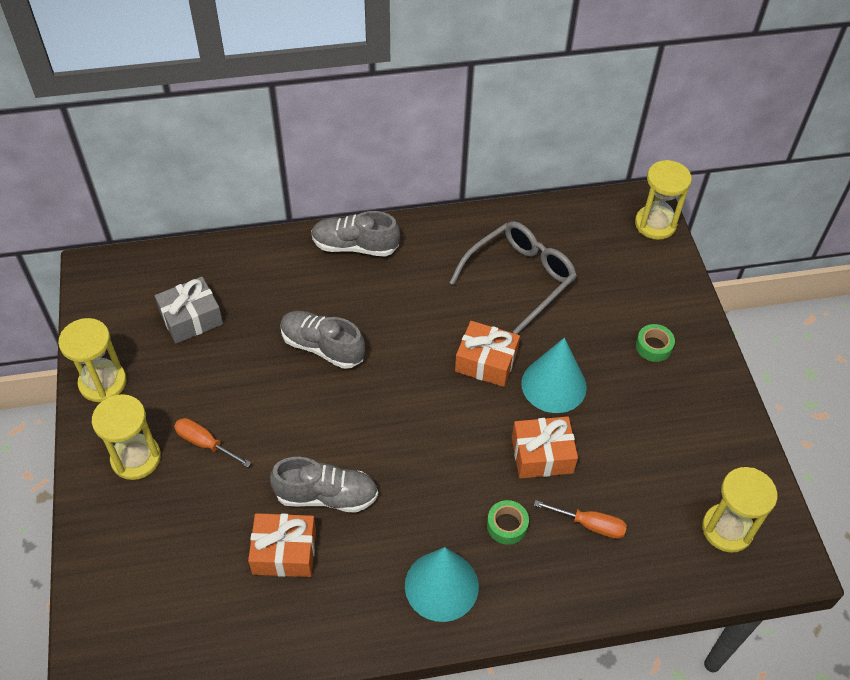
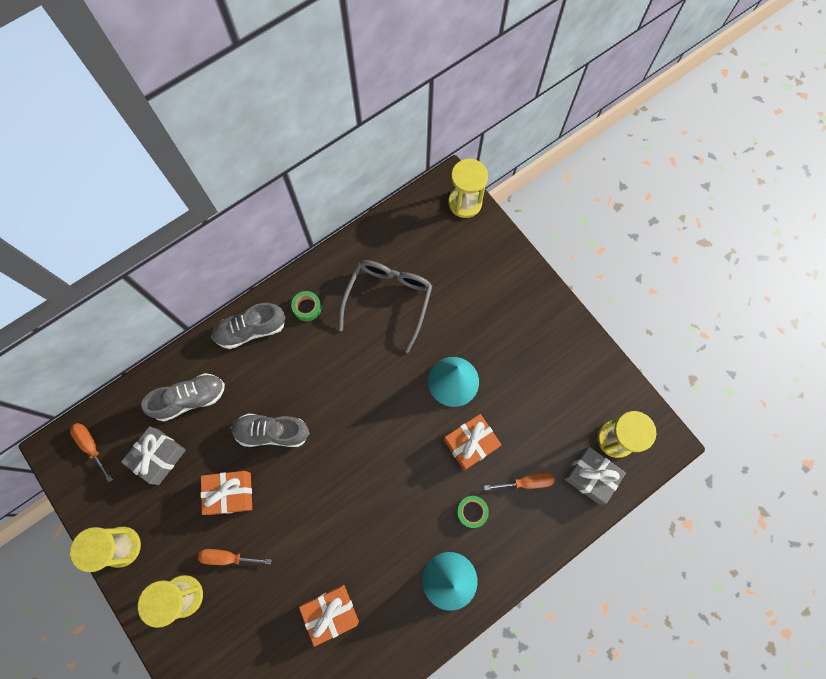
camera: 25 degrees left, 20 degrees up
(131, 280) = (91, 446): none -> orange screwdriver
(326, 496) = (337, 553): grey shoe -> grey shoe (190, 399)
(486, 362) = (397, 385): orange gift -> orange gift (230, 493)
(653, 346) = (508, 314): green tape -> green tape (307, 307)
(675, 555) = (590, 476): none -> grey gift

